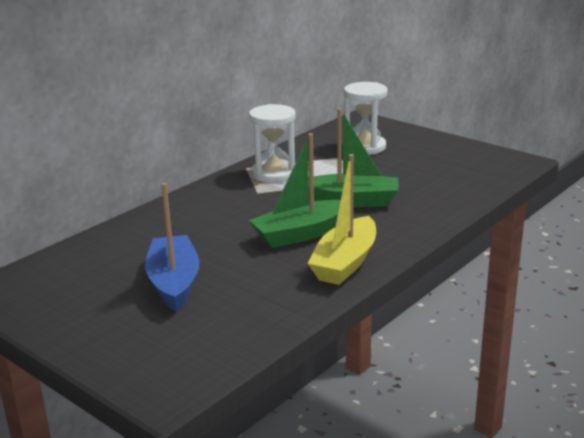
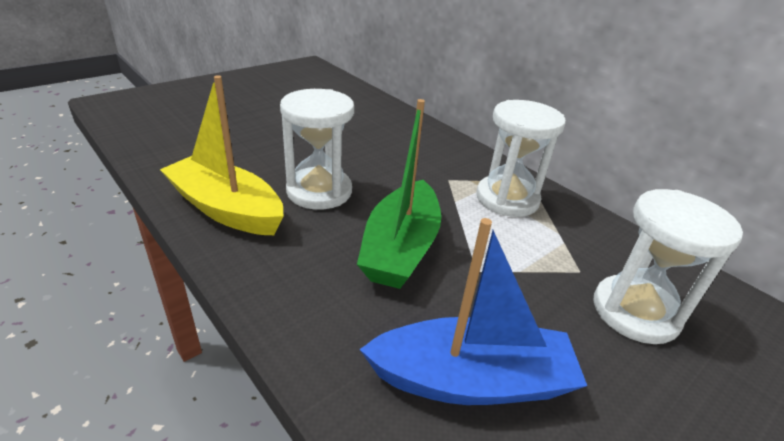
camera: 95 degrees right, 10 degrees up
(174, 283) = (265, 117): blue boat -> blue boat (471, 380)
(301, 234) = (319, 191): green boat -> white hourglass

